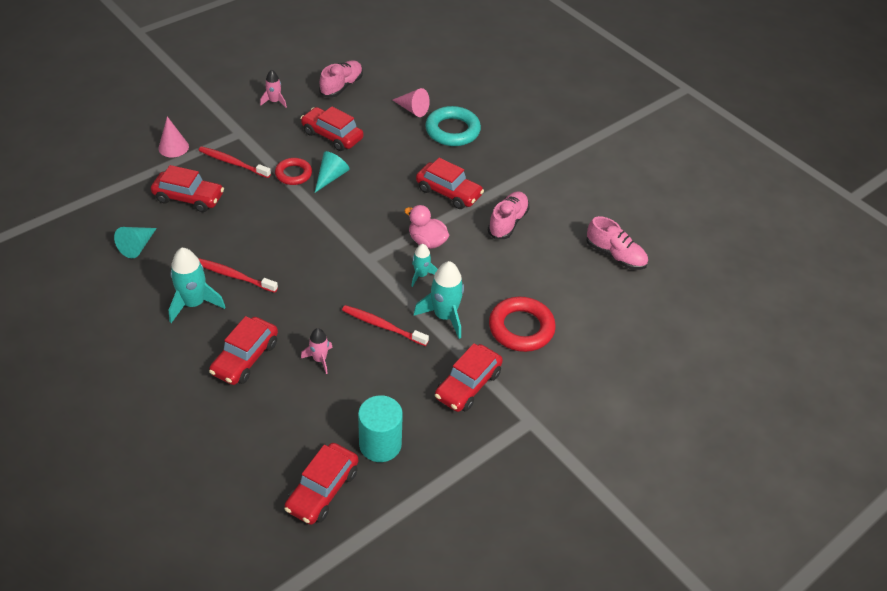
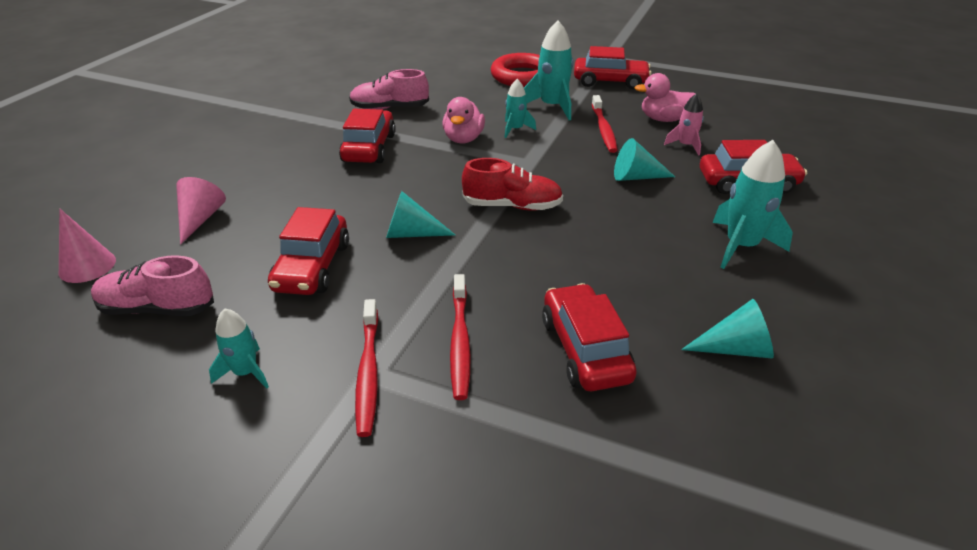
camera: 115 degrees left, 10 degrees down
(173, 147) = (482, 447): pink cone -> pink cone (87, 266)
(234, 276) = (664, 236): red toothbrush -> red toothbrush (368, 372)
(274, 101) = (246, 372): pink rocket -> turquoise rocket
(293, 174) = (433, 267): red ring -> none
(303, 303) = (636, 177): none -> turquoise cone
(322, 227) = (512, 206): none -> red shoe
(322, 490) = (789, 106): red car -> none
(370, 375) = (663, 119): none -> pink duck
(380, 444) = (716, 97): turquoise cylinder -> none
(452, 130) = (238, 176): turquoise ring -> none
(615, 255) = (389, 60): pink shoe -> none

